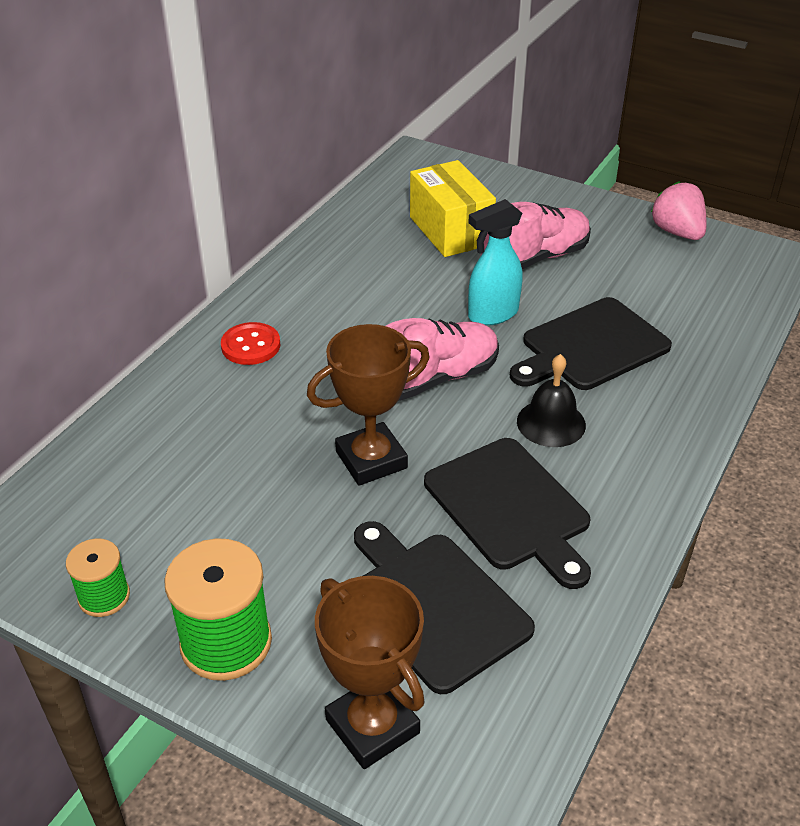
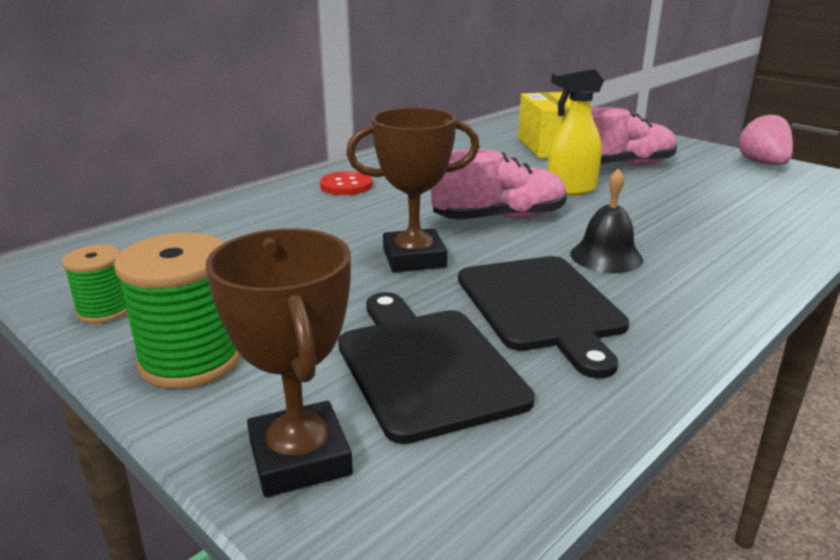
camera: 15 degrees right, 15 degrees down
(492, 314) = (570, 190): turquoise spray bottle -> yellow spray bottle
(590, 346) = (661, 216): black cutting board -> none

